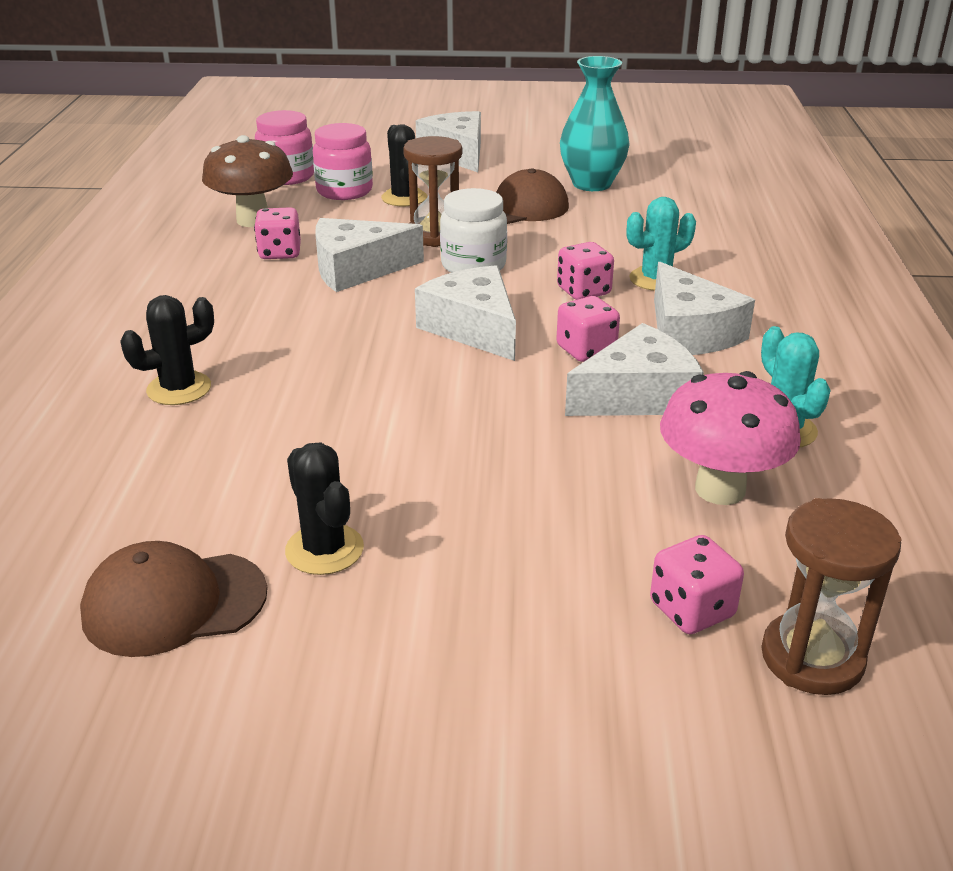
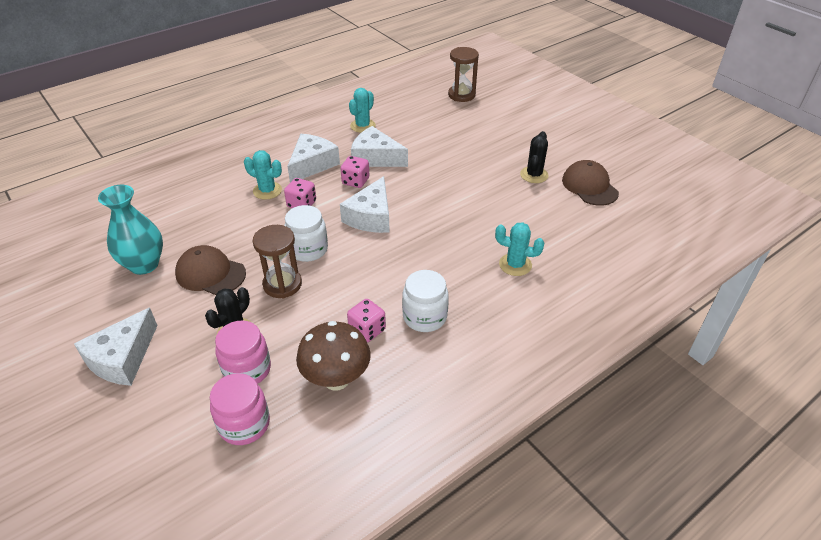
camera: 130 degrees left, 10 degrees up
(174, 603) = (589, 186): brown cap -> brown cap turned 150 degrees counterclockwise
(179, 389) = (515, 265): black cactus -> turquoise cactus
(232, 288) = (424, 317): none -> white jar
(357, 269) = (354, 286): white cheese -> none
(691, 610) = (468, 113): pink dice -> none
(720, 489) = (411, 126): pink mushroom -> none

